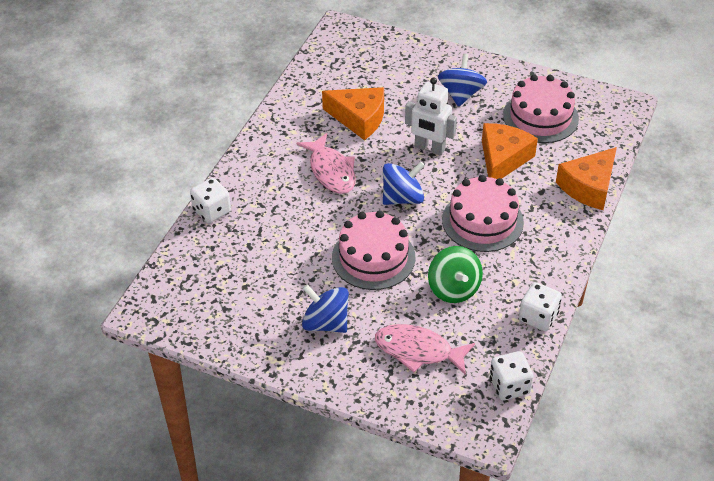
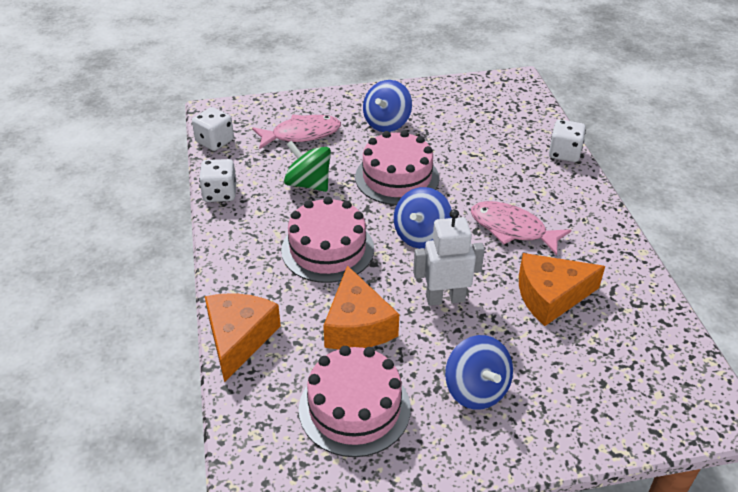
camera: 145 degrees right, 5 degrees down
(326, 323) = (387, 123): blue spinning top -> blue spinning top turned 120 degrees clockwise

